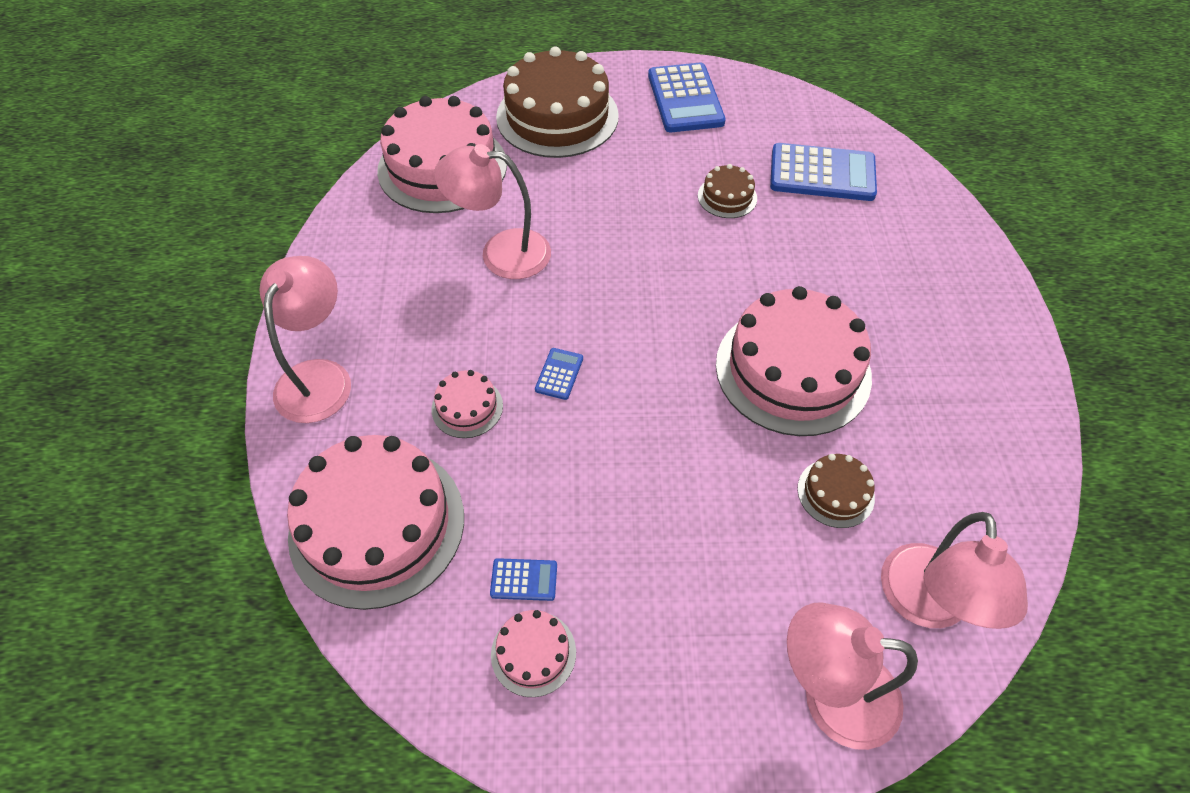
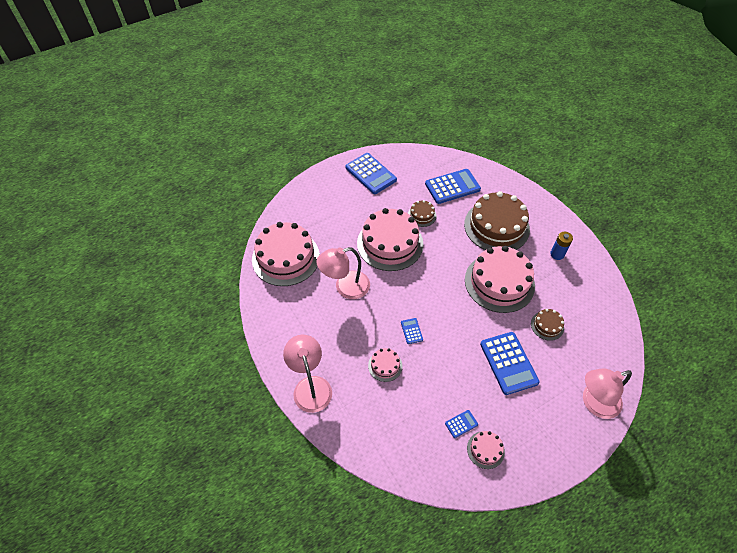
camera: 30 degrees left, 0 degrees up
(377, 524) = (387, 435): pink cake -> pink cake (390, 243)
(557, 116) = (319, 207): brown cake -> brown cake (496, 226)
(701, 520) = (508, 363): none -> blue calculator
(926, 605) = (603, 352): pink lamp -> none
(955, 374) = (557, 254): none -> blue battery

